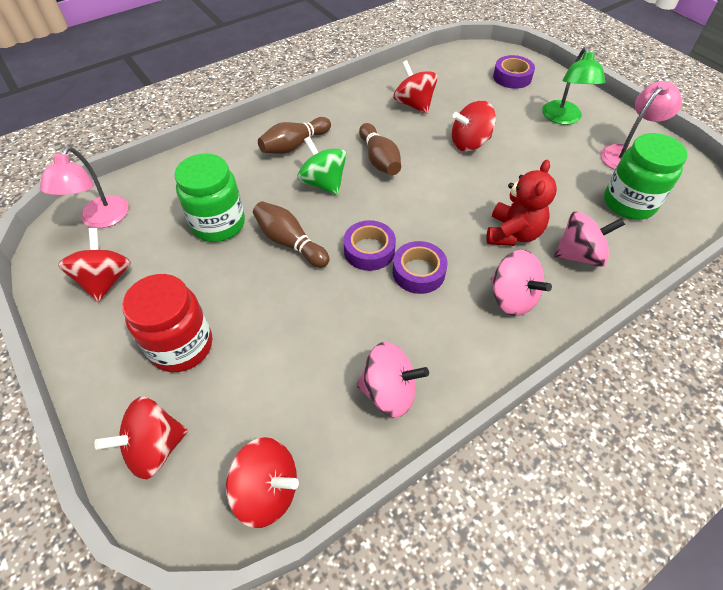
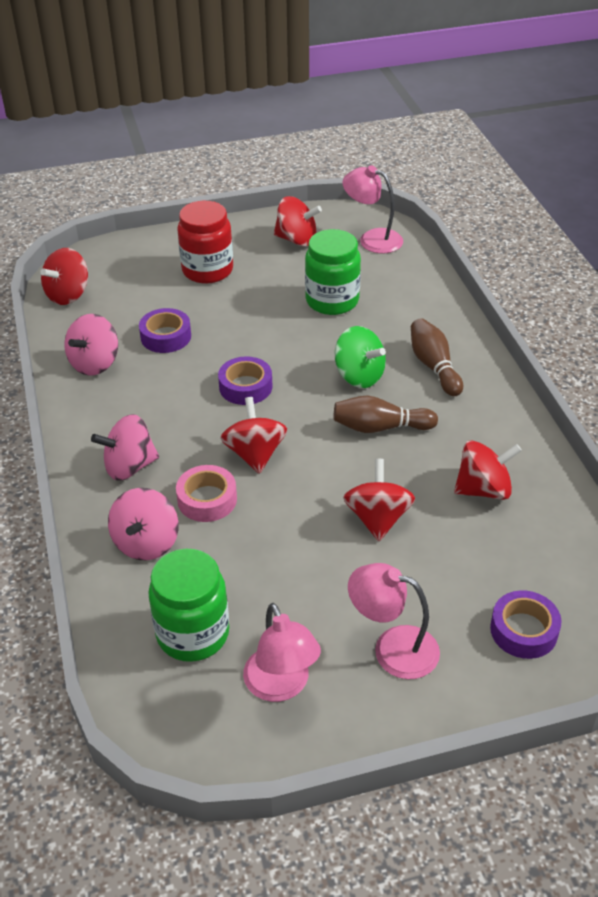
camera: 110 degrees right, 10 degrees down
(155, 448) = (133, 254): red spinning top -> red spinning top (255, 454)
(290, 242) = (284, 339): brown bowling pin -> none
(323, 183) = (359, 376): green spinning top -> green spinning top turned 60 degrees clockwise
(418, 272) = (199, 412): purple tape -> purple tape (166, 336)
(512, 234) = (207, 499): red teddy bear -> pink tape
(563, 118) = (393, 648): green lamp -> pink lamp

